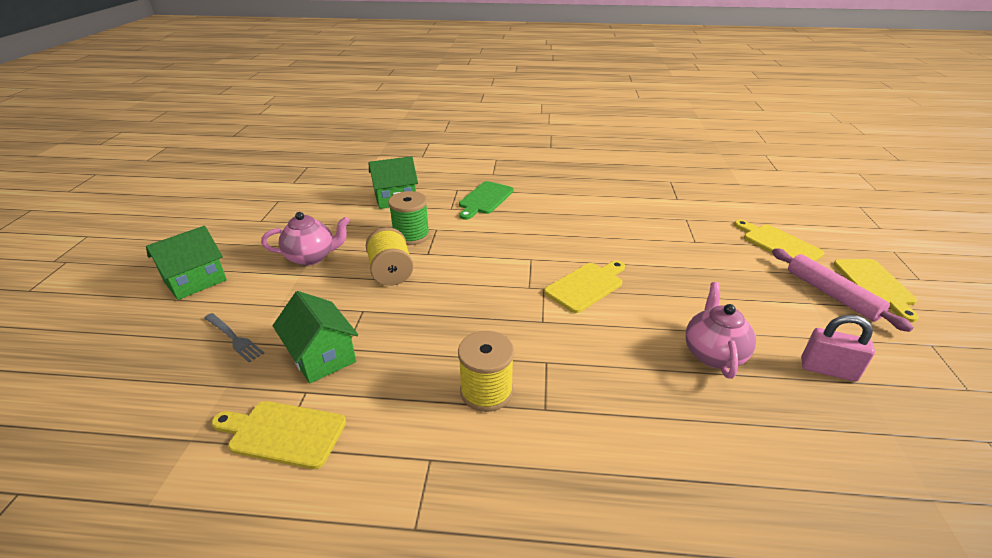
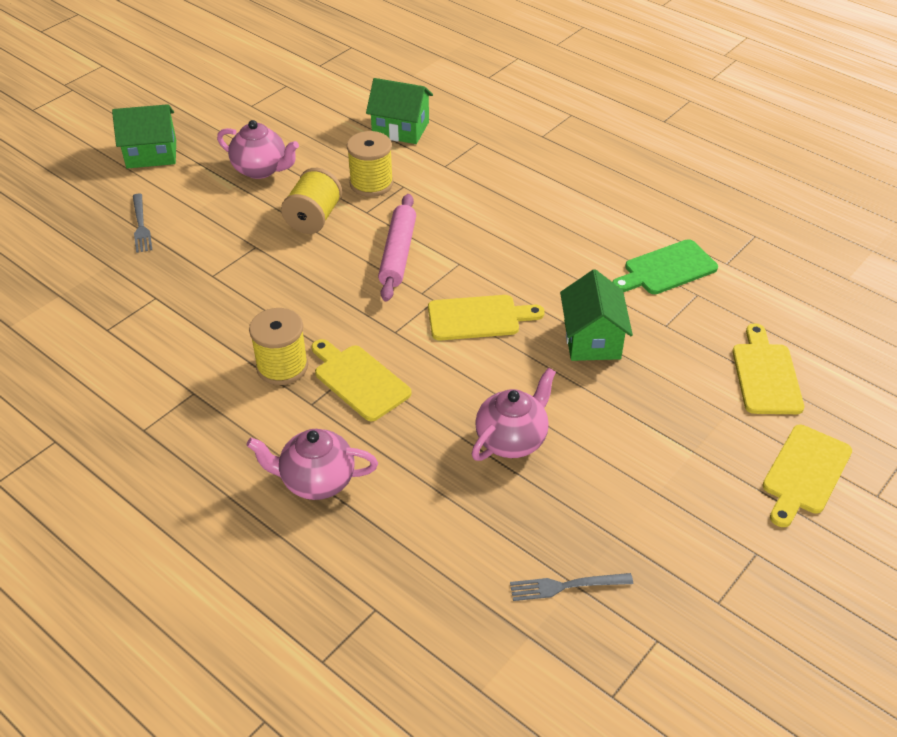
camera: 35 degrees right, 10 degrees up
(283, 433) = (117, 321): yellow cutting board -> yellow cutting board (359, 380)
(322, 356) = (190, 273): green house -> green house (592, 339)
(411, 235) = (371, 184): green spool -> yellow spool
(485, 199) = (493, 168): green cutting board -> green cutting board (666, 269)
(627, 474) = (316, 481): none -> pink teapot
(828, 370) = (602, 511): pink padlock -> none
(831, 294) = (732, 455): pink rolling pin -> pink rolling pin (398, 254)
(891, 440) = (566, 586): none -> grey fork

